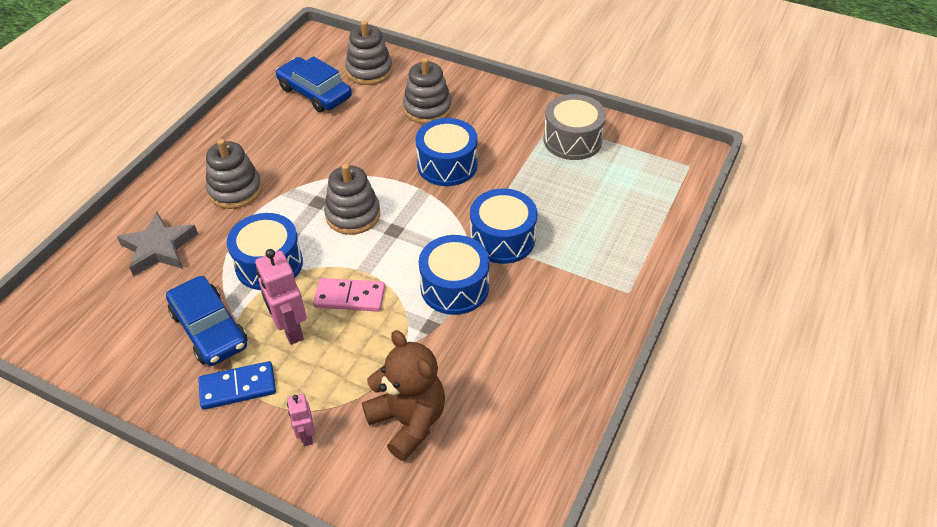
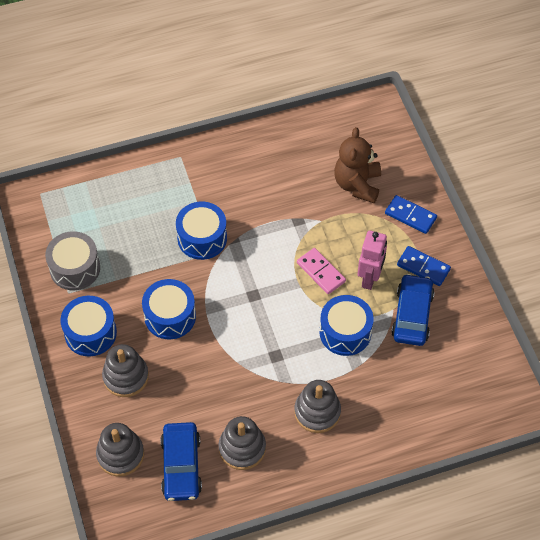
camera: 135 degrees left, 10 degrees up
(159, 248) = (400, 401): grey star -> none
(306, 436) = (410, 216): pink robot -> blue domino
(353, 215) = (265, 327): grey stacking toy -> grey stacking toy (242, 448)
(454, 287) = (261, 231): blue drum -> blue drum (90, 333)

